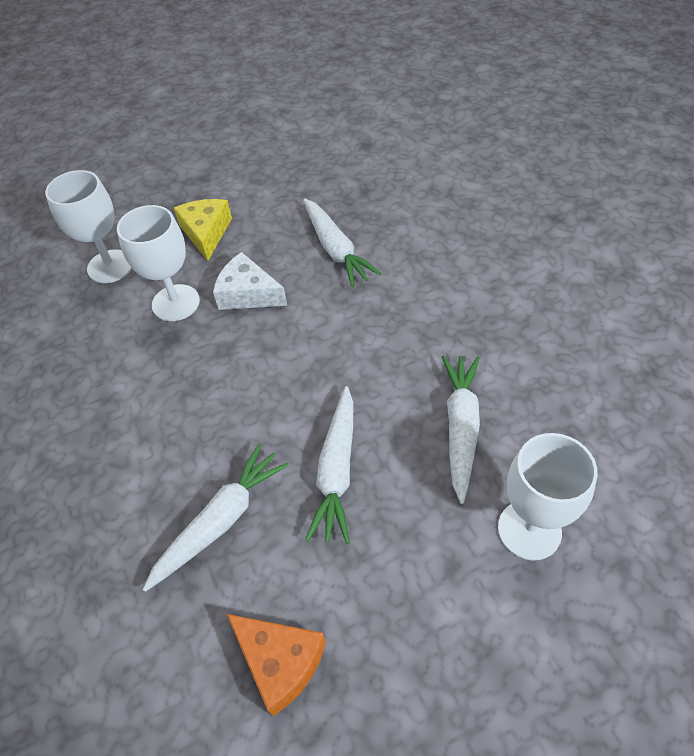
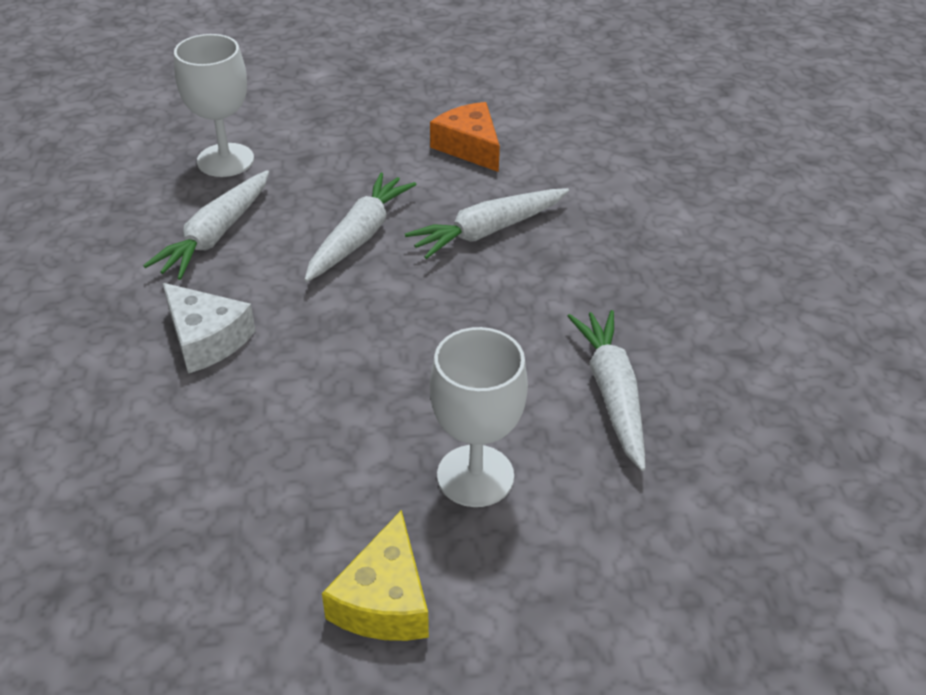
camera: 165 degrees left, 10 degrees down
(110, 266) = (574, 585): white goblet -> none
(248, 294) = (362, 454): white cheese -> white cheese (206, 339)
(336, 249) = (191, 485): white carrot -> white carrot (612, 393)

